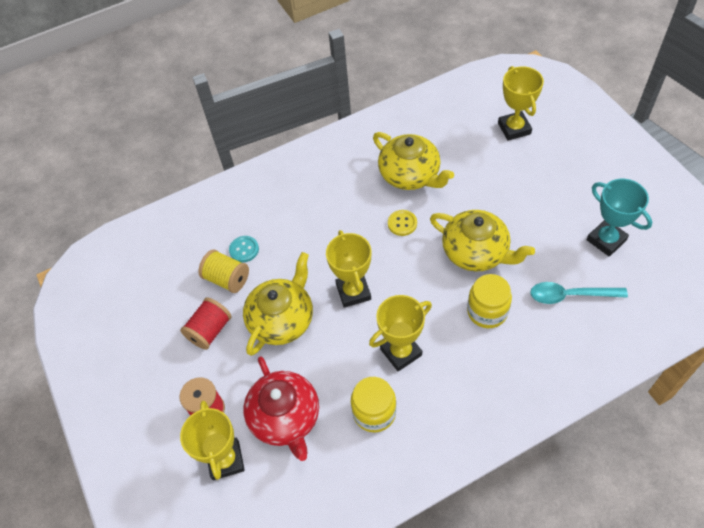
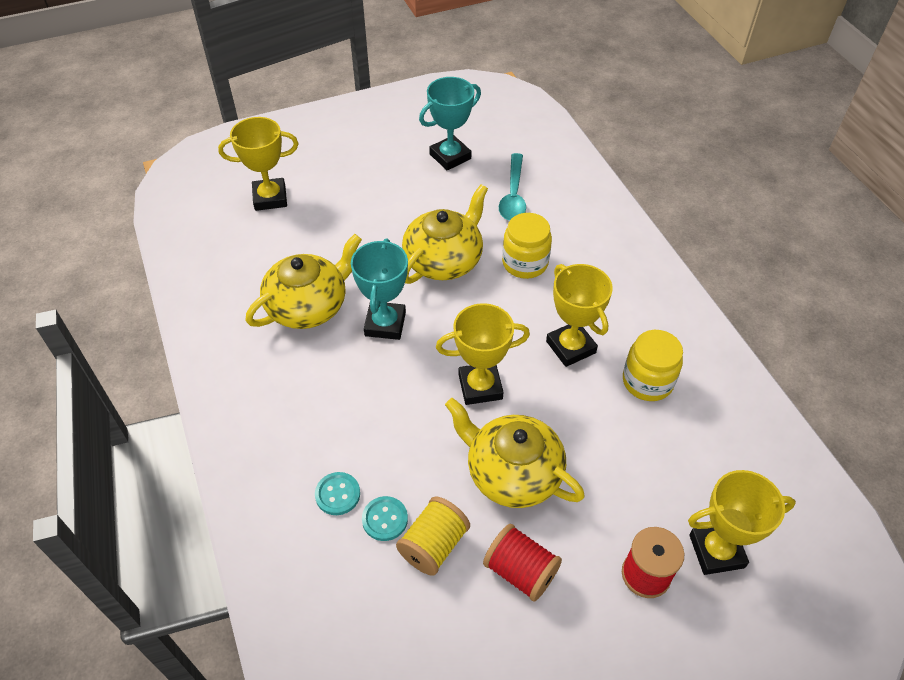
camera: 90 degrees left, 5 degrees down
(260, 221) = (337, 494): none -> turquoise button
(285, 417) = (655, 476): red teapot -> none
(402, 223) = (385, 324): yellow button -> turquoise trophy

